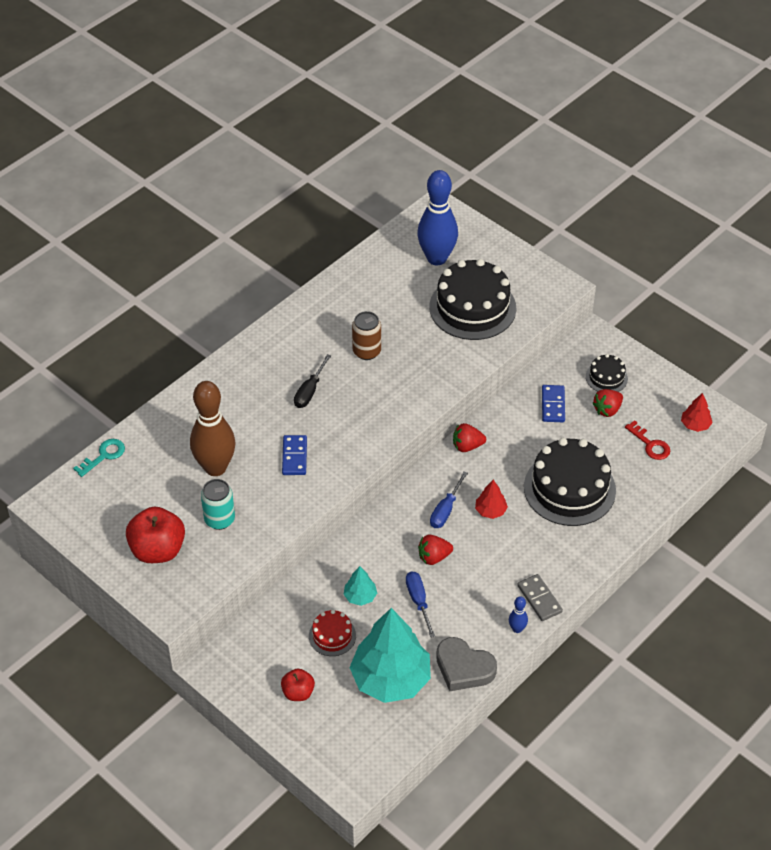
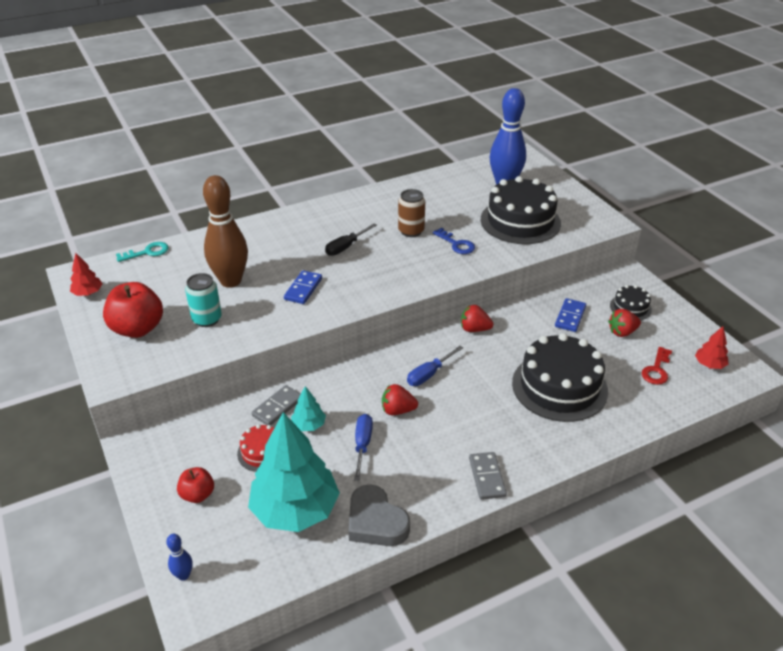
camera: 20 degrees right, 10 degrees down
(321, 587) = (278, 407): none -> grey domino
(420, 356) = (456, 244): none -> blue key
(490, 511) = (472, 386): red tree -> red tree (88, 293)
(517, 629) = (450, 499): blue bowling pin -> blue bowling pin (183, 575)
(650, 444) = (656, 370): red key -> red key turned 45 degrees clockwise

